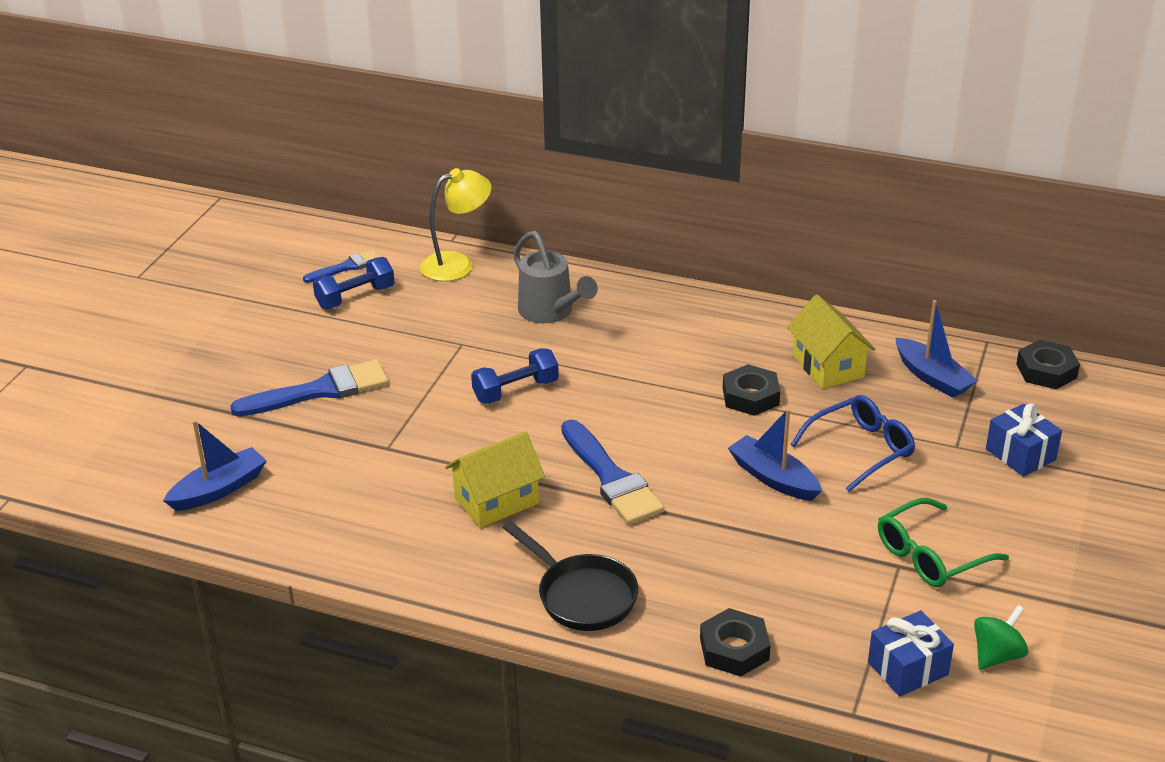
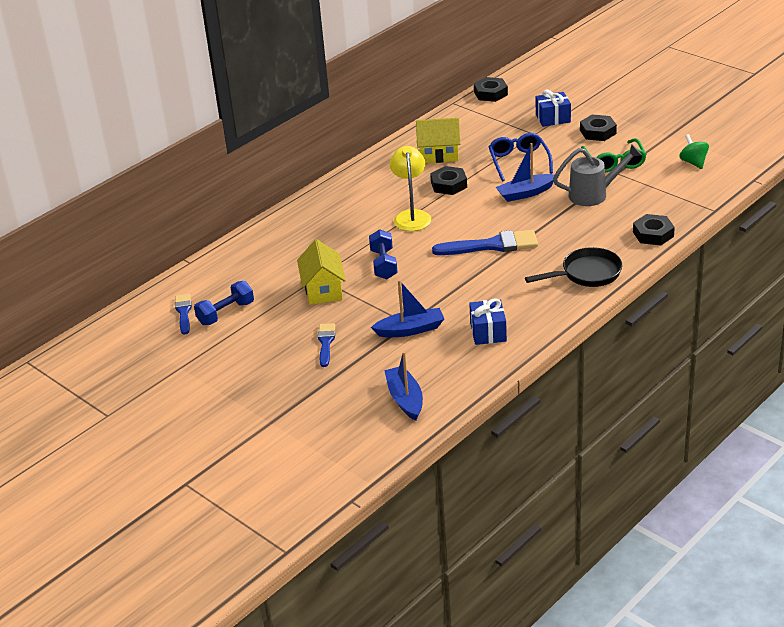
camera: 65 degrees left, 0 degrees up
(320, 391) = (326, 343): blue brush -> blue brush, size x0.58
(355, 297) = (226, 313): blue dumbbell -> blue dumbbell turned 60 degrees clockwise
(457, 264) = (222, 264): yellow lamp -> yellow lamp (411, 216)
(496, 501) = (487, 289): yellow house -> yellow house (323, 290)
(550, 312) = (309, 237): grey watering can -> grey watering can (593, 194)
(907, 668) = (691, 188): blue gift -> blue gift (488, 332)
(932, 377) = (472, 126): blue boat -> blue boat (410, 330)
(1015, 515) = (598, 132): none -> black nut

